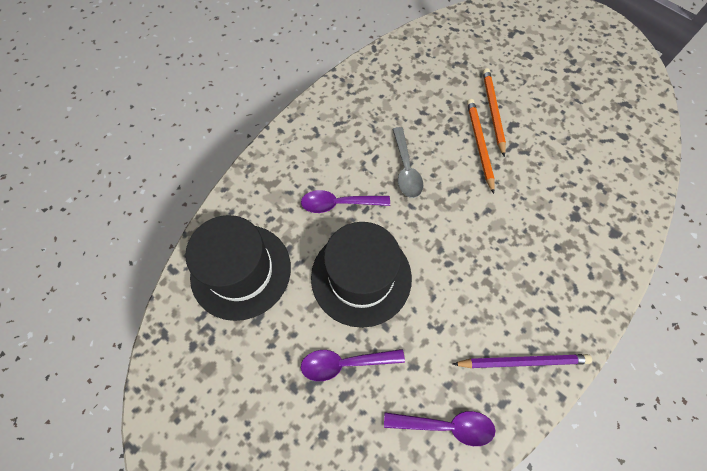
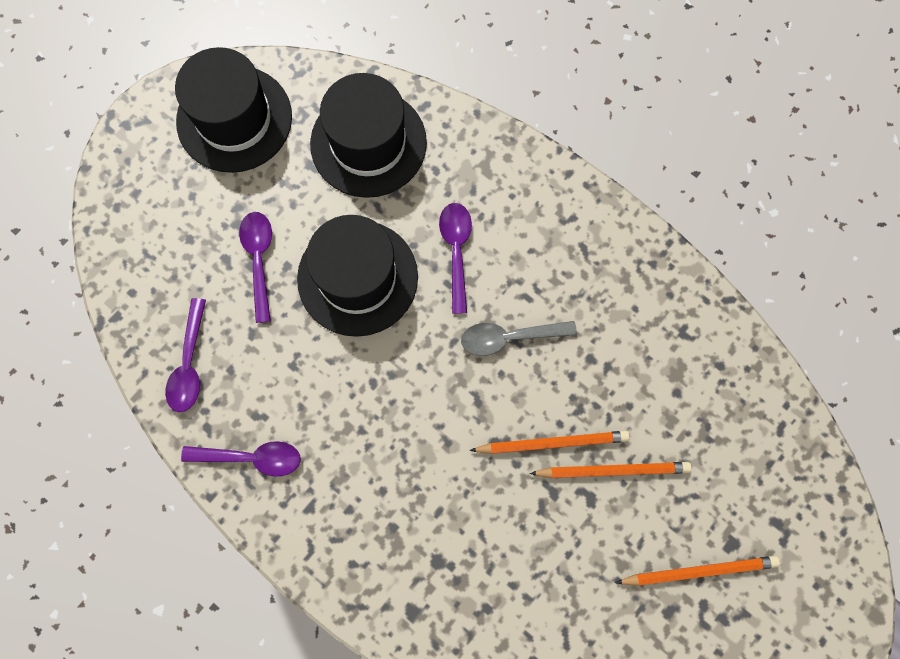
camera: 90 degrees right, 10 degrees up
(202, 395) = (234, 119): none -> black hat
(522, 361) = (251, 457): purple pencil -> purple spoon
(547, 71) = (699, 570): none -> orange pencil

